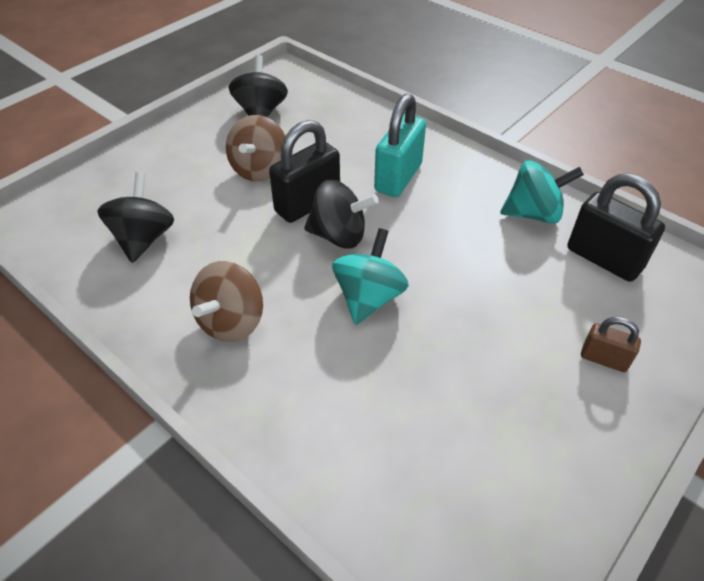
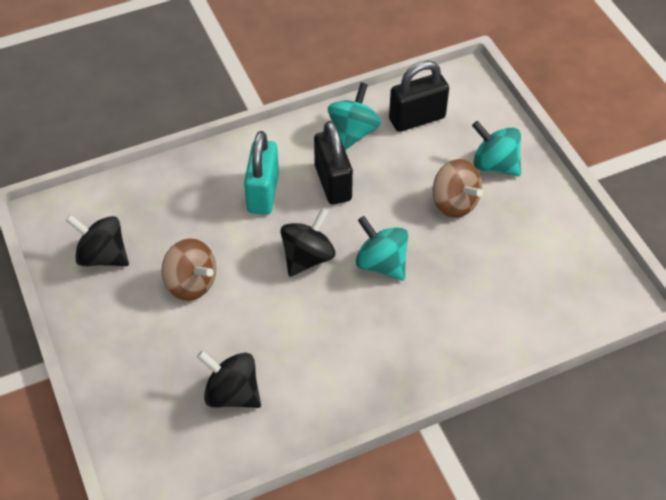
camera: 65 degrees left, 5 degrees up
(231, 322) = (360, 355): brown spinning top -> brown spinning top (454, 203)
(307, 204) = (258, 265): black padlock -> black padlock (333, 183)
(398, 178) = (263, 193): turquoise padlock -> turquoise padlock turned 45 degrees clockwise
(603, 359) = (494, 165): brown padlock -> turquoise spinning top

